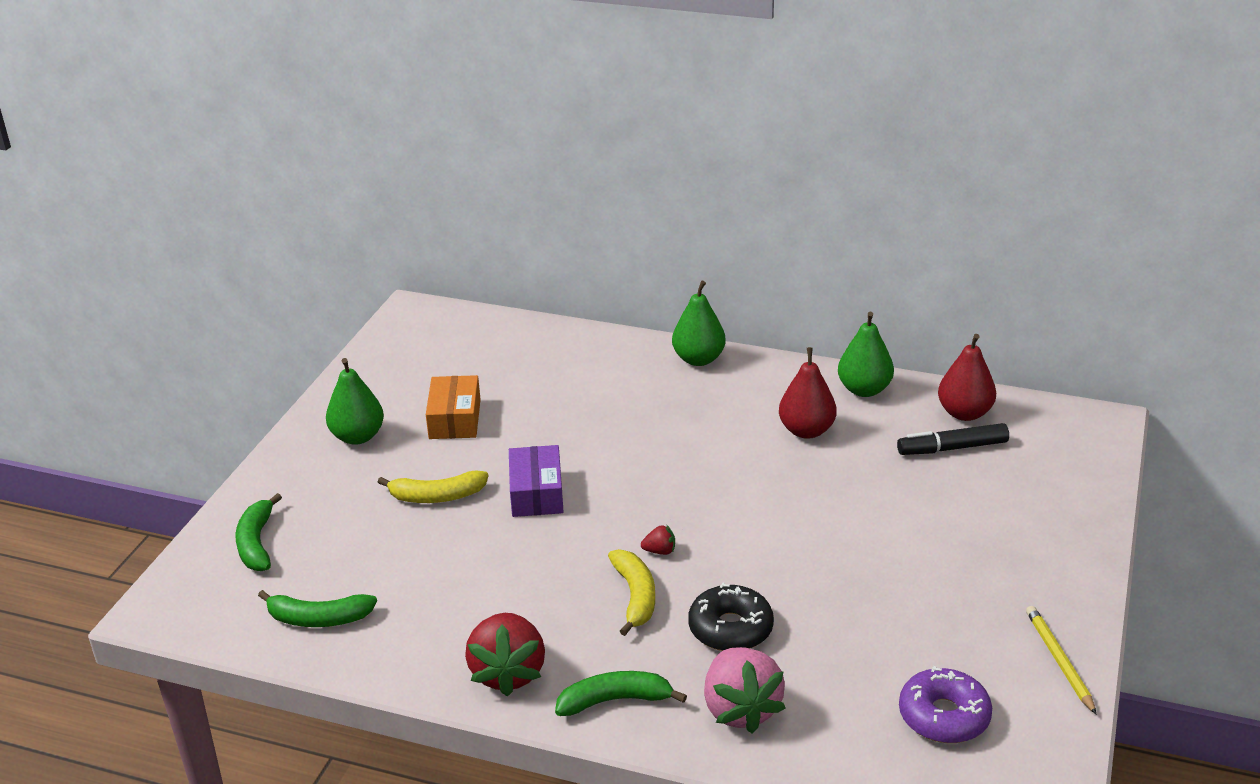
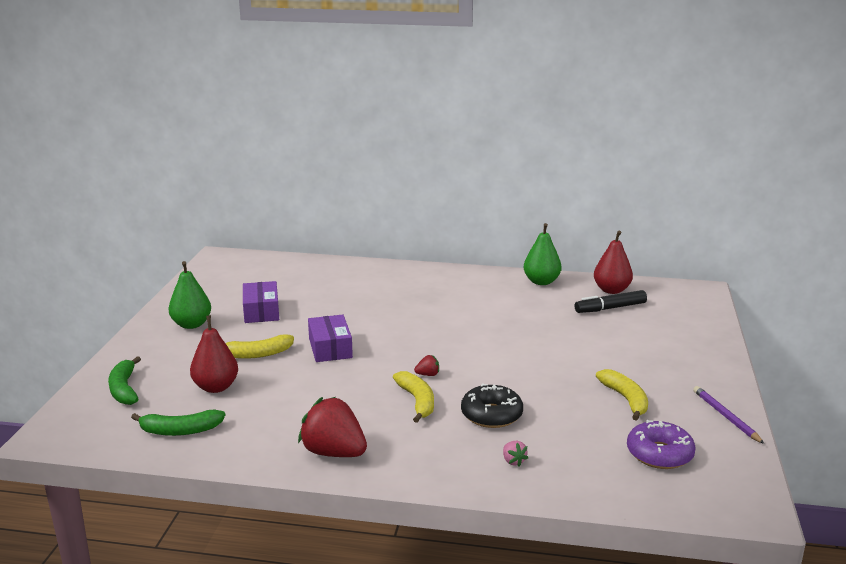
camera: 10 degrees left, 10 degrees down
(455, 419) = (261, 311): orange box -> purple box
(508, 673) = (334, 453): red strawberry -> red strawberry turned 135 degrees clockwise
(615, 700) = (419, 463): green banana -> none
(698, 359) = (425, 272): green pear -> none
(740, 709) = (513, 461): pink strawberry -> pink strawberry, size x0.42
(806, 431) = (510, 304): red pear -> red pear (216, 387)
(925, 618) = (625, 399): none -> yellow banana
(1059, 661) = (726, 416): yellow pencil -> purple pencil

